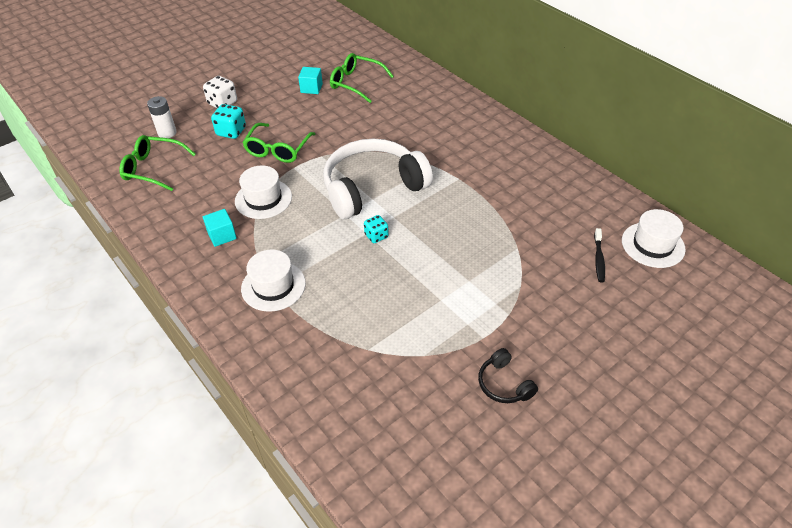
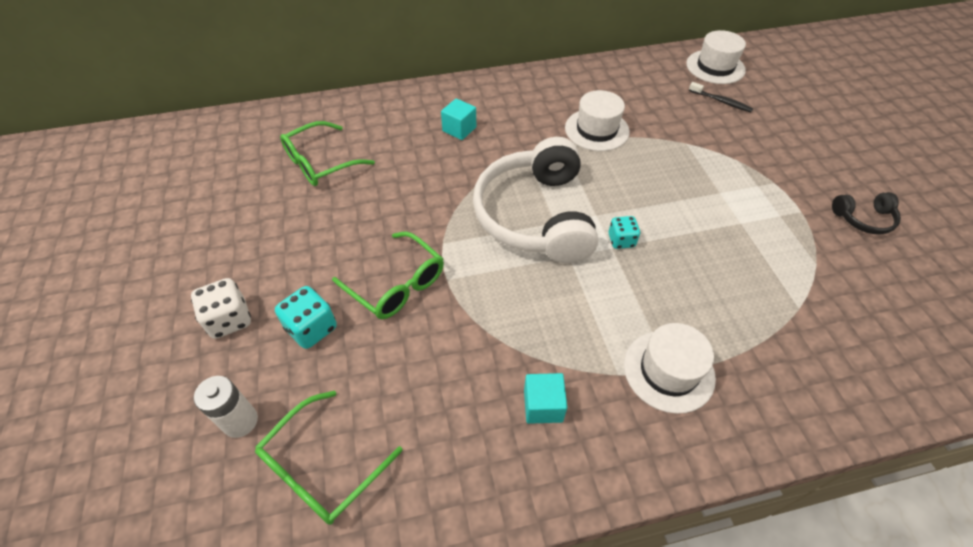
camera: 65 degrees left, 5 degrees up
(263, 199) = (492, 332): white hat -> white hat (596, 130)
(311, 88) = (290, 208): turquoise cube -> turquoise cube (459, 129)

